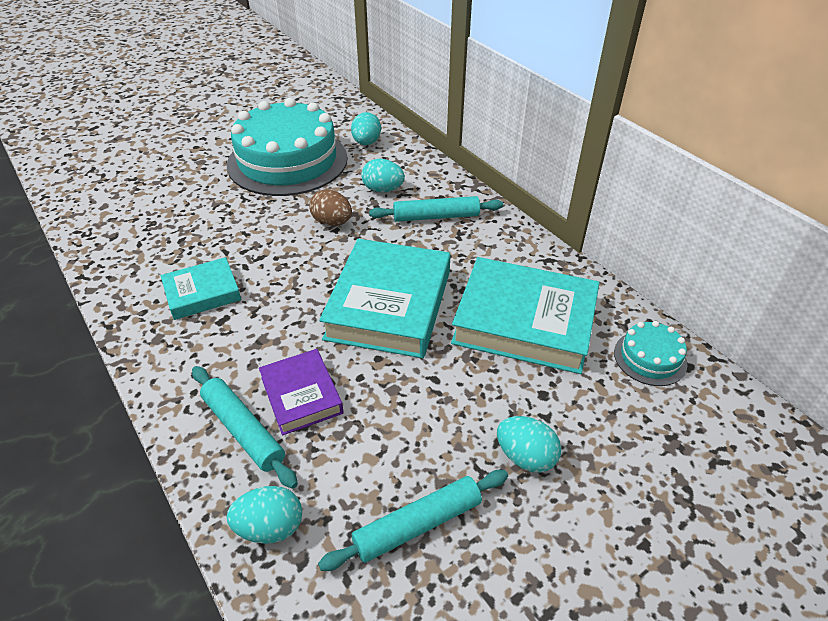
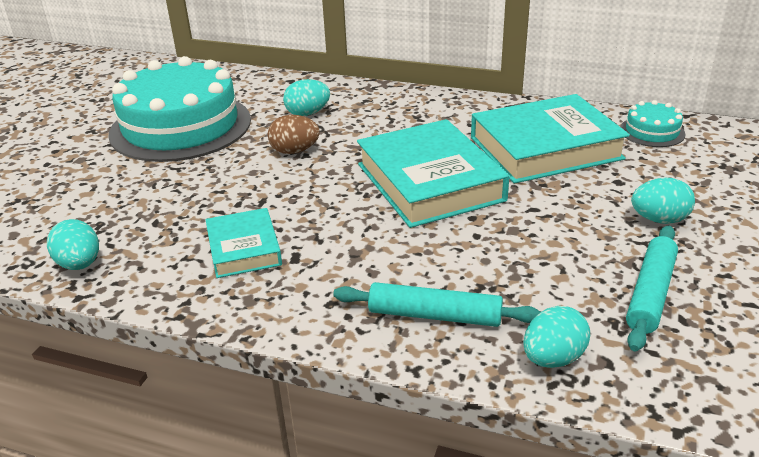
camera: 35 degrees left, 10 degrees down
(202, 293) = (244, 248): turquoise book -> turquoise book turned 45 degrees counterclockwise
(301, 395) = (448, 269): purple book -> none
(366, 143) = (241, 88): turquoise egg -> turquoise egg (80, 264)
(436, 216) = (382, 114): turquoise rolling pin -> none

